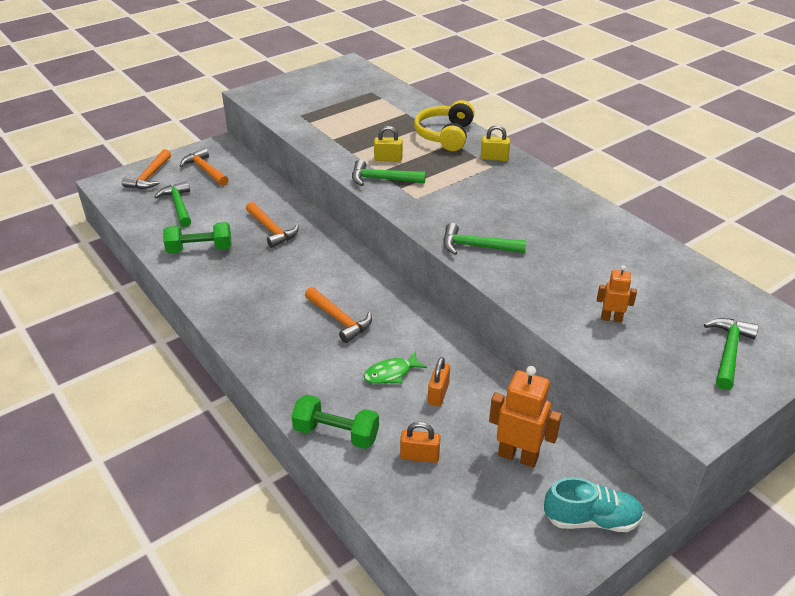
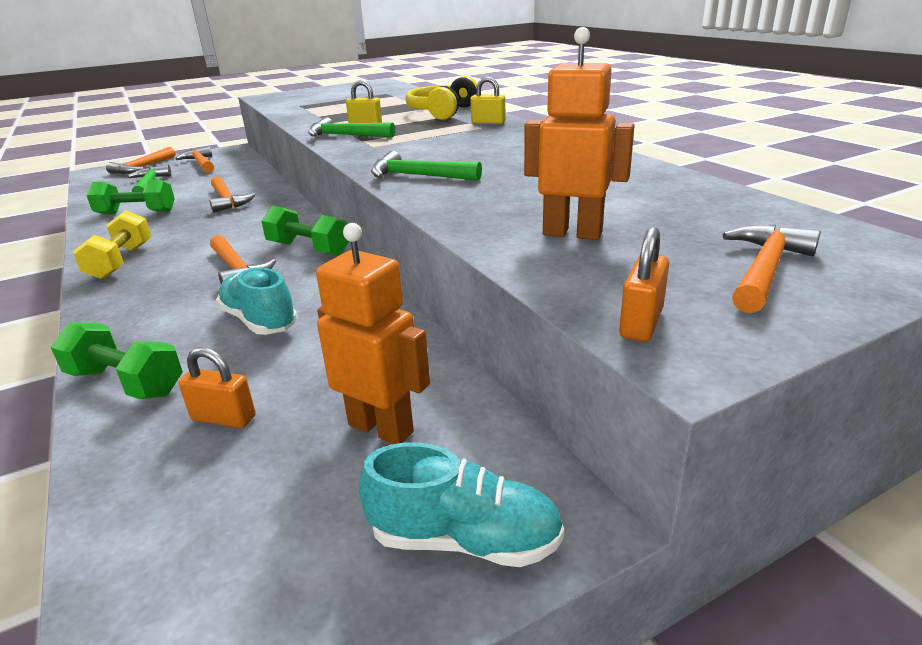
camera: 10 degrees right, 10 degrees down
(237, 314) = (121, 262): none -> yellow dumbbell
(382, 294) = (308, 249): none -> green dumbbell
(391, 373) = (259, 321): green fish -> turquoise shoe
(438, 394) = (308, 345): orange padlock -> orange padlock (641, 323)
(611, 318) = (572, 233): orange robot -> orange robot, size x1.76
(728, 352) = (764, 270): green hammer -> orange hammer

